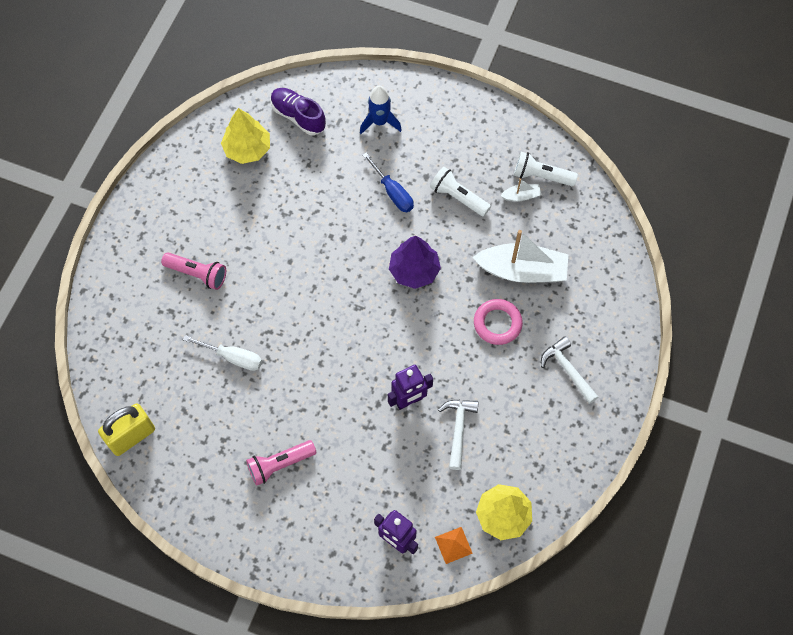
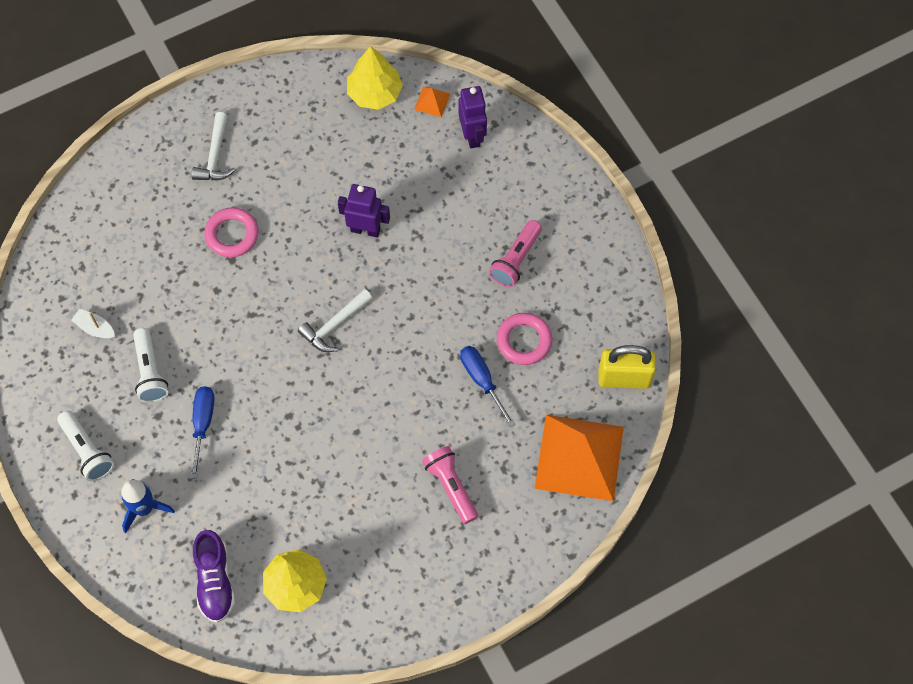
camera: 140 degrees left, 0 degrees up
(123, 357) = (579, 457): none -> orange pyramid
(225, 408) = (524, 341): none -> pink ring
(232, 357) = (482, 381): white screwdriver -> blue screwdriver
(280, 464) = (516, 260): pink flashlight -> pink flashlight turned 105 degrees clockwise
(414, 270) = (255, 335): purple tree -> none
(458, 429) = (347, 178): white hammer -> white hammer (334, 325)
(522, 271) = (165, 262): white boat -> none
(541, 176) = (58, 332): white flashlight -> white flashlight (87, 450)

